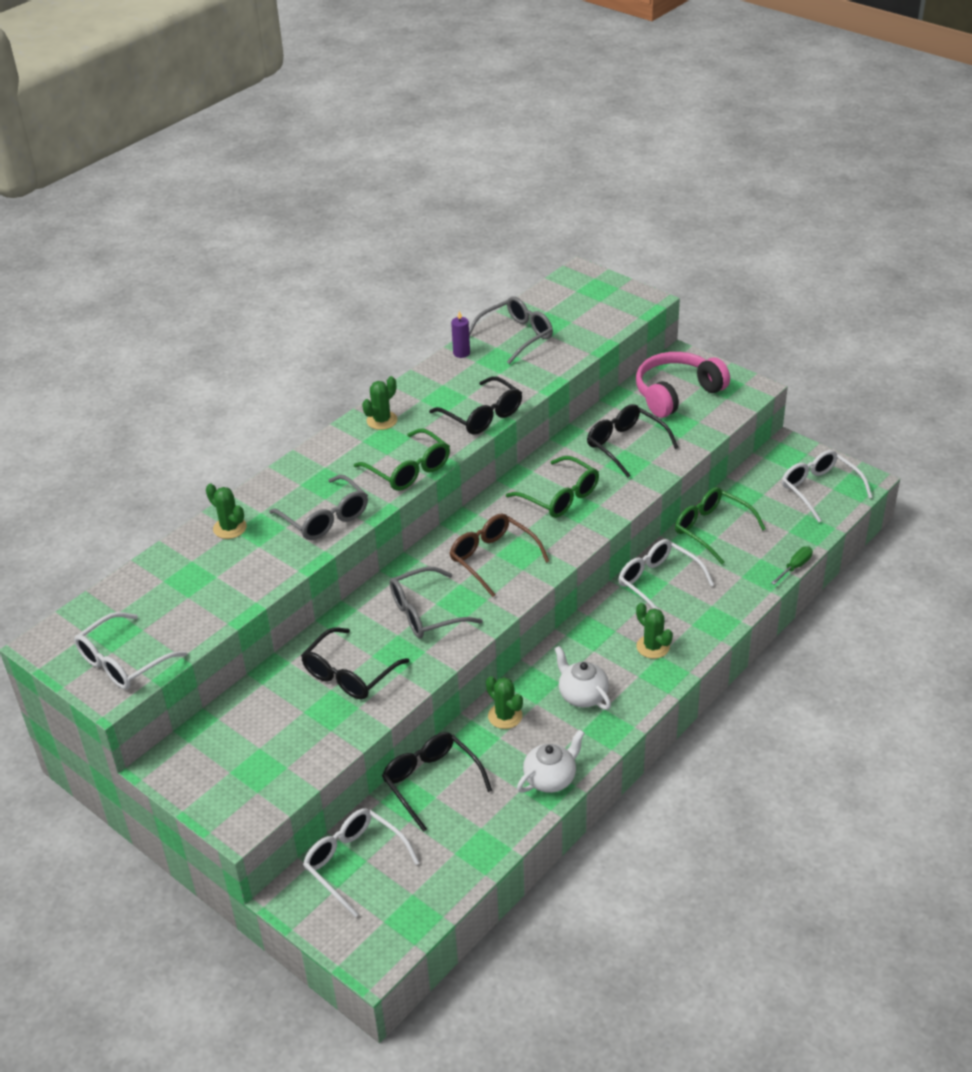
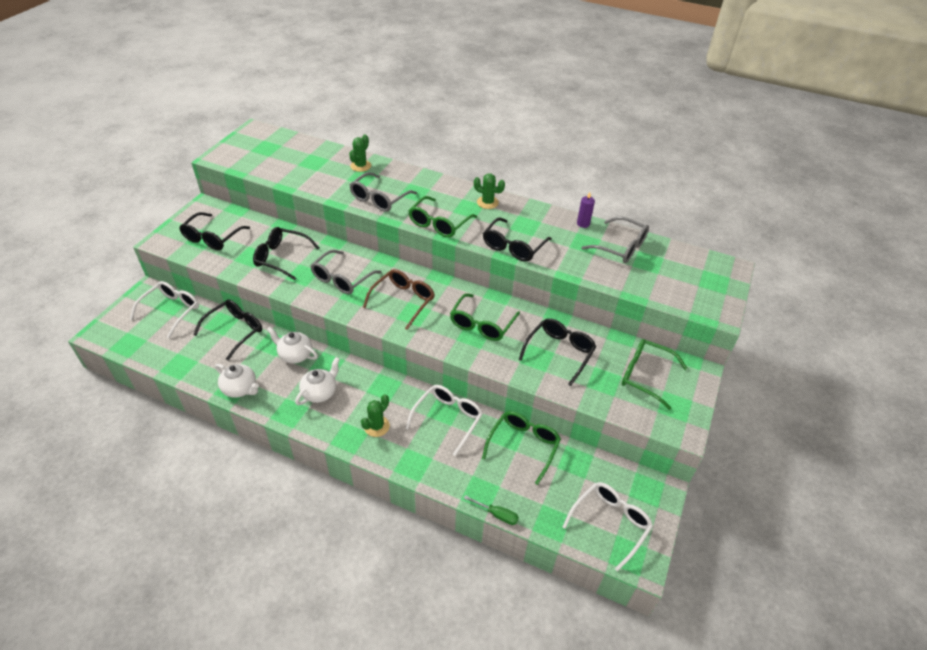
camera: 70 degrees right, 5 degrees up
(122, 662) = (242, 155): white glasses -> none
(261, 756) = (212, 238): none -> black glasses
(425, 613) = (341, 279): grey glasses -> grey glasses turned 105 degrees counterclockwise
(505, 716) = (295, 355): green cactus -> white teapot
(677, 393) = (645, 375): pink headphones -> green glasses

